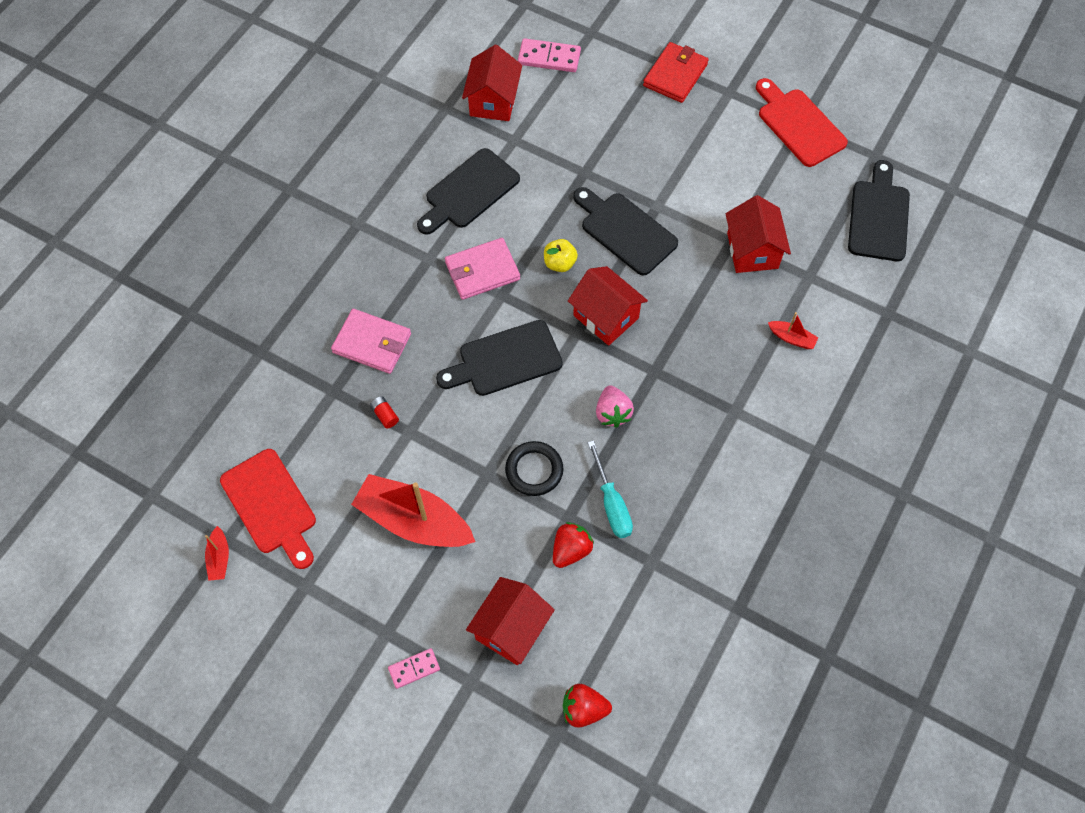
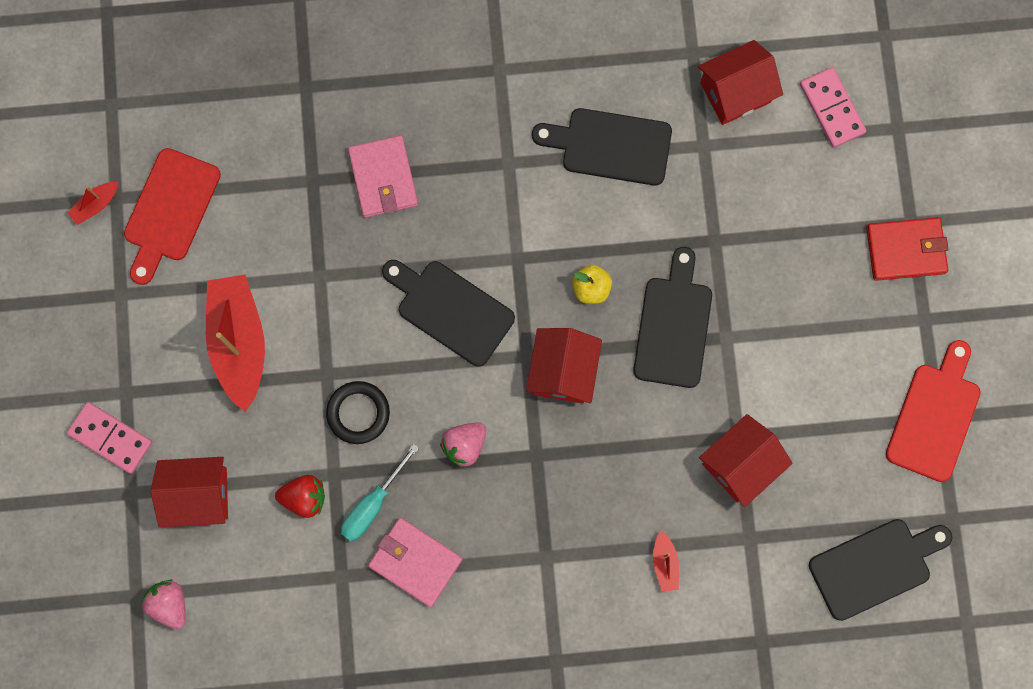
camera: 55 degrees right, 15 degrees up
(385, 415) = (320, 243): red battery -> none
(414, 668) = (110, 438): pink domino -> pink domino, size x1.62
(482, 271) = (530, 222): pink wallet -> pink wallet (415, 562)
(583, 709) = (170, 604): red strawberry -> pink strawberry

